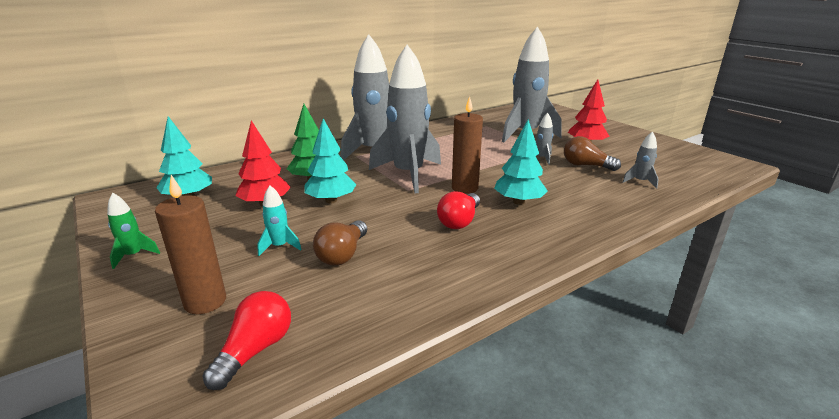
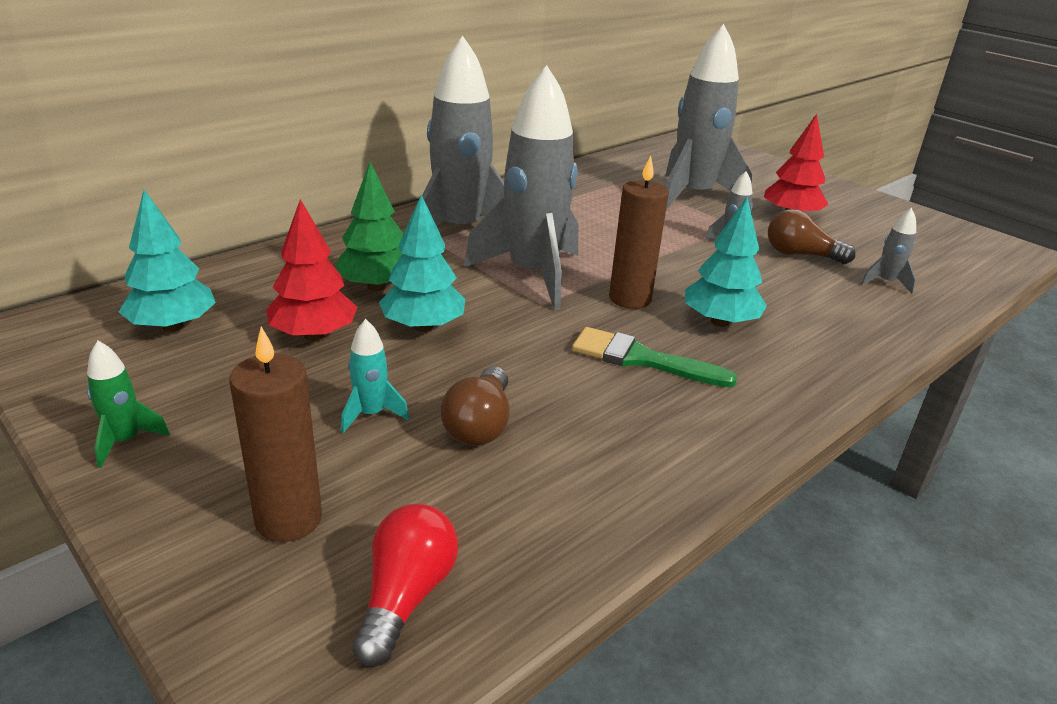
camera: 10 degrees left, 5 degrees up
(459, 221) = (641, 359): red light bulb -> green brush

